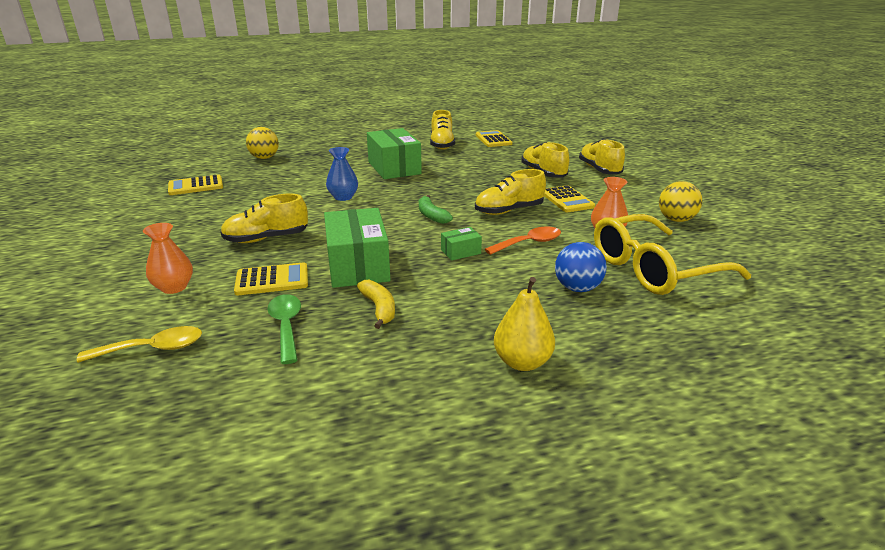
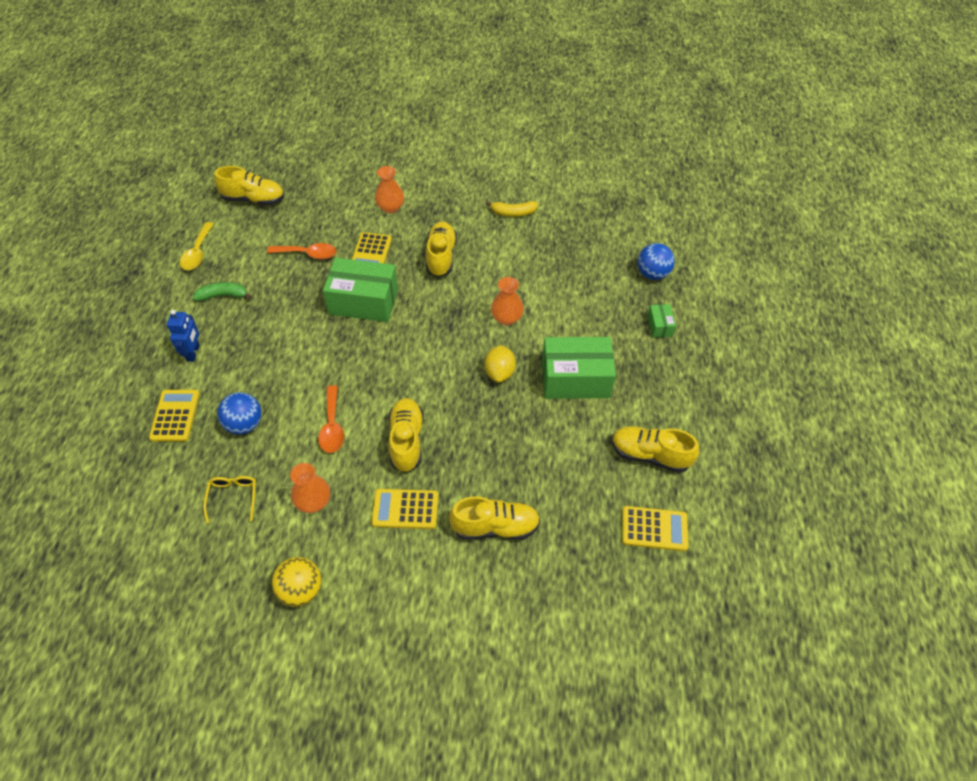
camera: 110 degrees right, 25 degrees up
(153, 349) = (323, 200): yellow spoon -> yellow spoon (198, 253)
(196, 186) = (583, 221): yellow calculator -> yellow calculator (175, 416)
(264, 158) = (652, 274): yellow ball -> blue ball
(286, 326) = (308, 254): green spoon -> orange spoon
(343, 197) = (506, 318): blue vase -> orange vase
(379, 308) = (297, 300): yellow banana -> yellow banana (513, 213)
(408, 191) = (499, 372): none -> yellow lemon
(431, 215) = (428, 373): green banana -> green banana (223, 295)
(461, 252) = (346, 371): green box -> green box (659, 326)
(522, 362) = (193, 353): yellow pear -> blue robot
(599, 170) = (478, 603): yellow shoe -> yellow shoe (253, 199)
(653, 269) = (233, 497): yellow glasses -> yellow glasses, size x0.42

